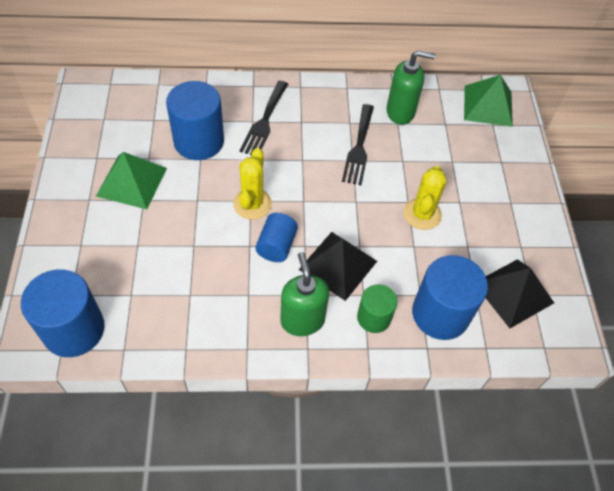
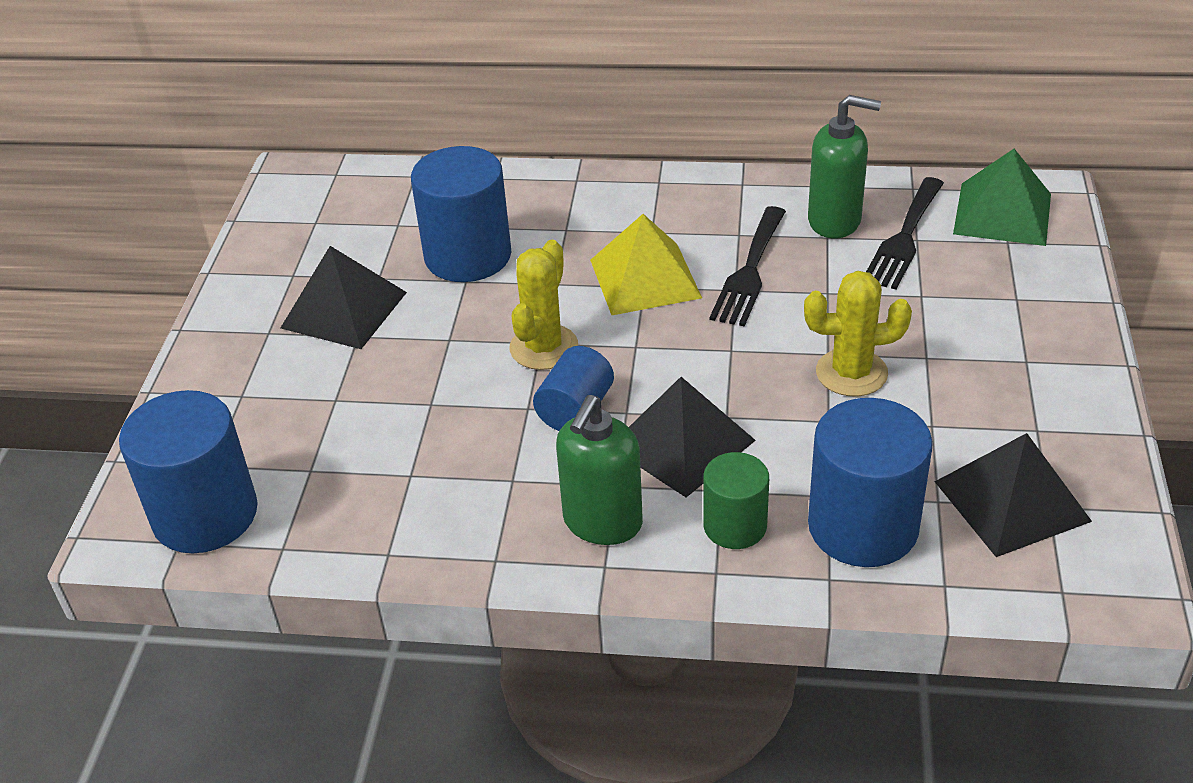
camera: 15 degrees right, 15 degrees down
(132, 181) = (344, 310): green pyramid -> black pyramid
(264, 121) = (586, 230): black fork -> black fork (904, 238)
(302, 154) = (645, 278): none -> yellow pyramid
(302, 320) = (602, 522): green soap dispenser -> green soap dispenser turned 150 degrees counterclockwise
(422, 214) = (851, 373): yellow cactus -> yellow cactus turned 60 degrees clockwise

